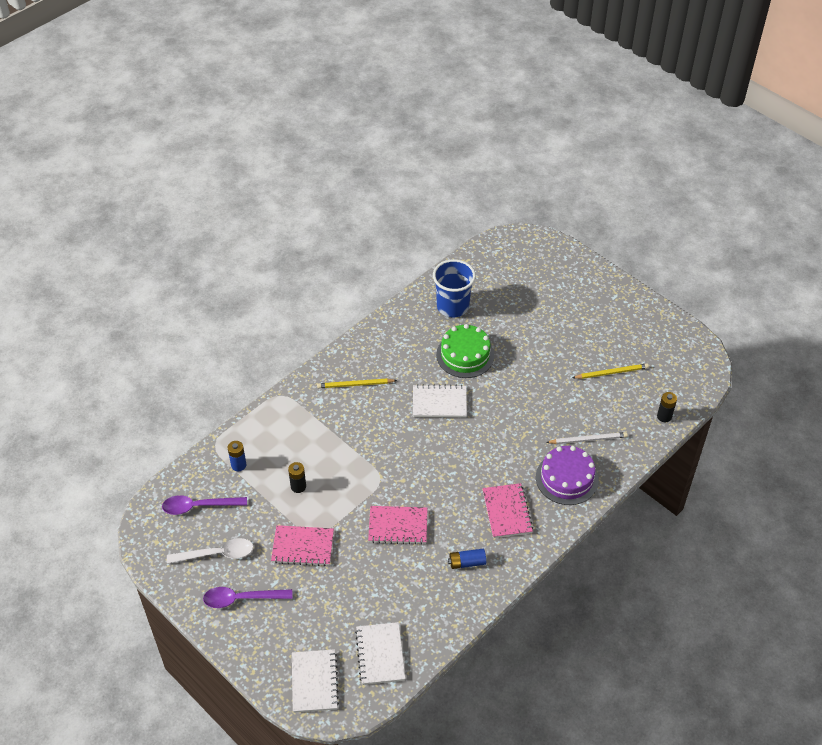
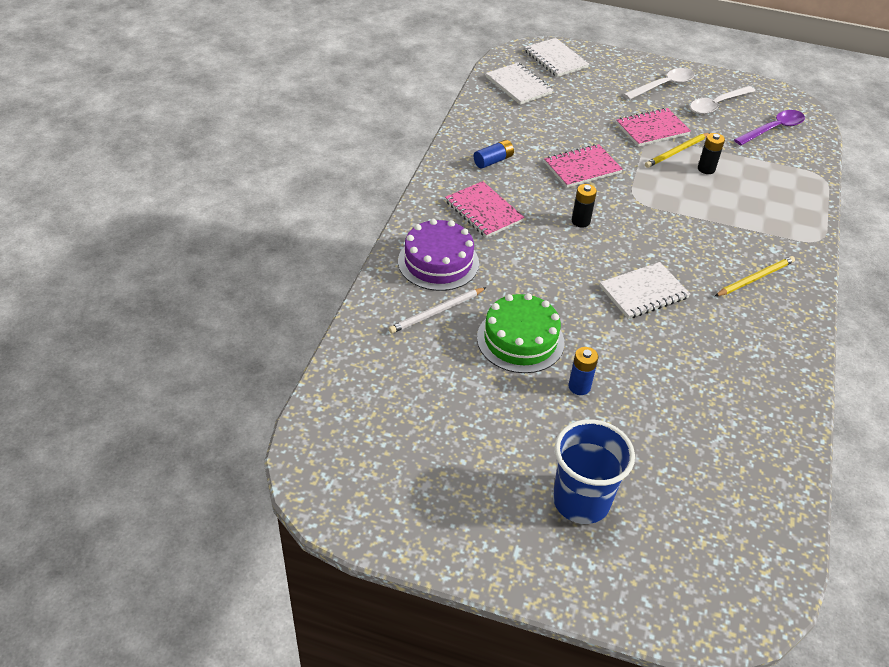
camera: 150 degrees right, 5 degrees down
(238, 465) = (780, 168): blue battery -> blue battery (579, 387)
(241, 599) = (663, 85): purple spoon -> white spoon
(452, 306) = (740, 427): blue cup -> blue cup (581, 501)
(465, 355) = (664, 362): green cake -> green cake (520, 340)
(611, 372) = (452, 412): yellow pencil -> yellow pencil (676, 152)
(664, 416) = (349, 375): black battery -> black battery (580, 221)

